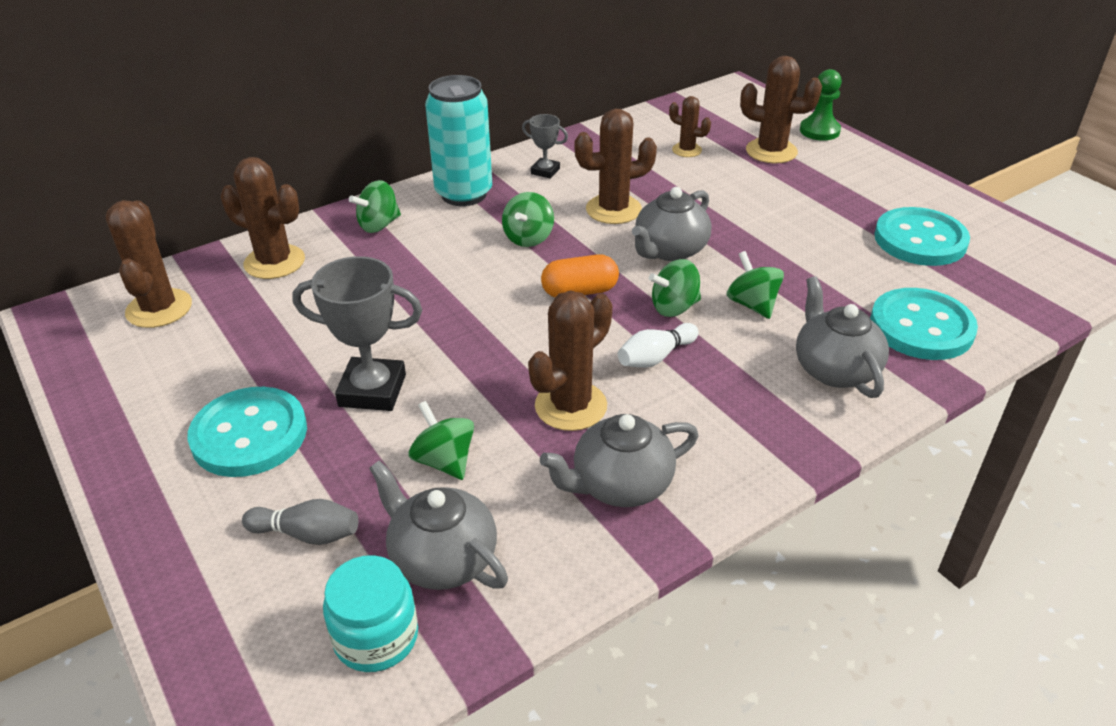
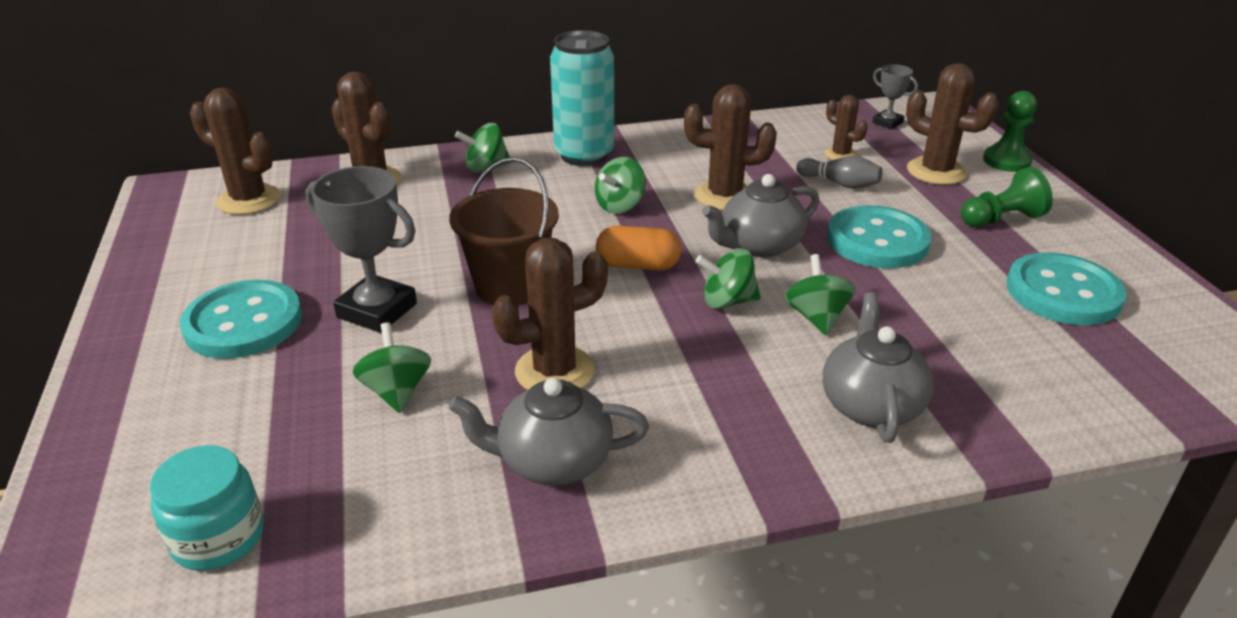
camera: 20 degrees right, 5 degrees down
(159, 308) = (249, 200): brown cactus -> brown cactus turned 75 degrees counterclockwise
(307, 534) = (228, 424): grey bowling pin -> grey bowling pin (840, 184)
(442, 558) = (330, 482): grey teapot -> none
(480, 338) = (510, 286): none -> brown bucket
(545, 171) = (678, 149): grey trophy -> grey trophy (887, 123)
(655, 357) = (674, 345): white bowling pin -> none
(843, 185) = (1001, 219): none -> green pawn
(921, 327) = (1007, 385): turquoise button -> turquoise button (877, 241)

